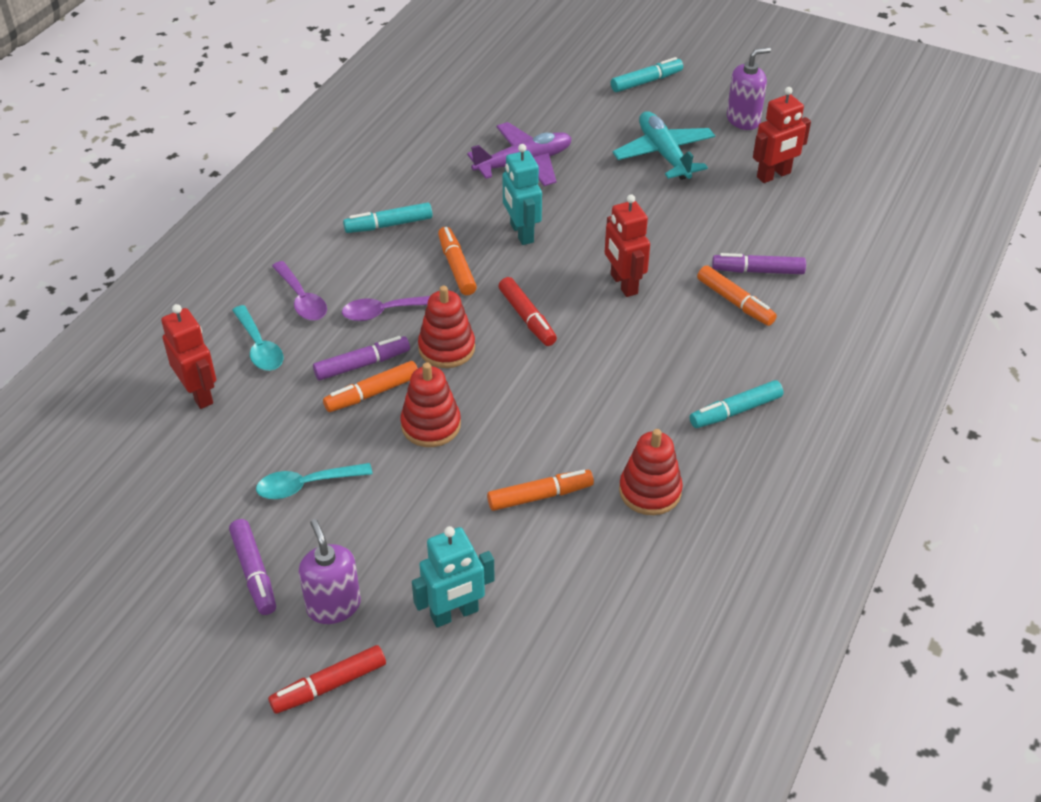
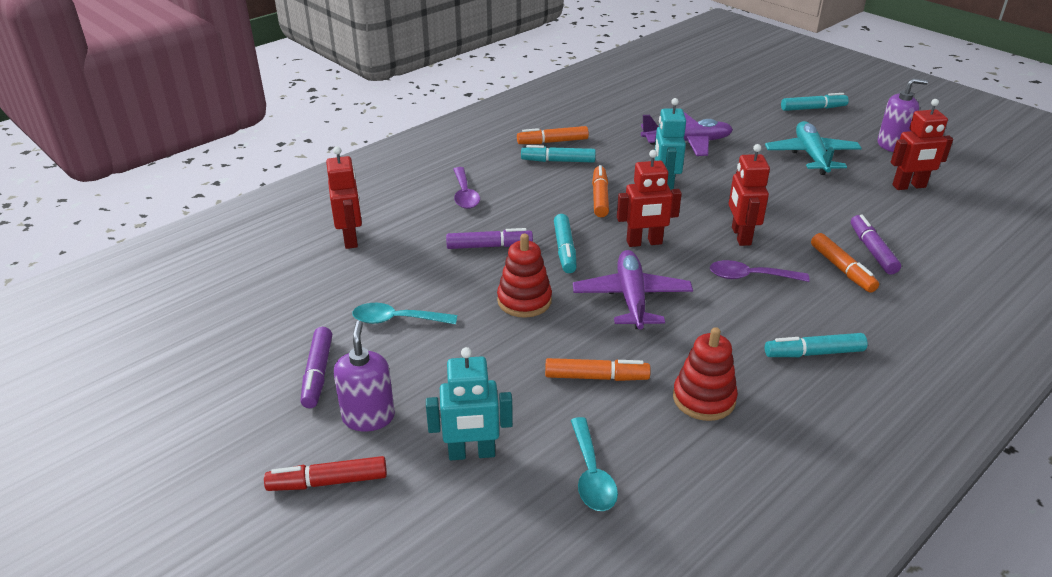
camera: 20 degrees right, 10 degrees down
(259, 347) = (415, 218): turquoise spoon -> turquoise spoon (591, 474)
(372, 393) = (487, 267): orange marker -> orange marker (552, 142)
(385, 312) = (527, 215): purple spoon -> purple spoon (750, 277)
(446, 348) = (565, 250): red stacking toy -> turquoise marker
(527, 318) = (644, 242): red marker -> red robot
(540, 393) = (631, 298): none -> purple plane
(758, 271) = (872, 250): purple marker -> purple marker turned 60 degrees clockwise

